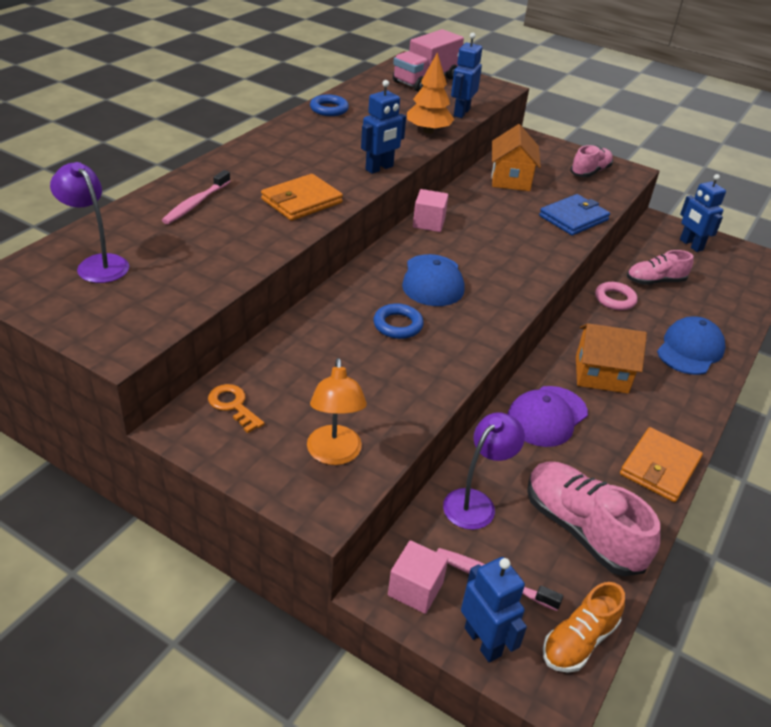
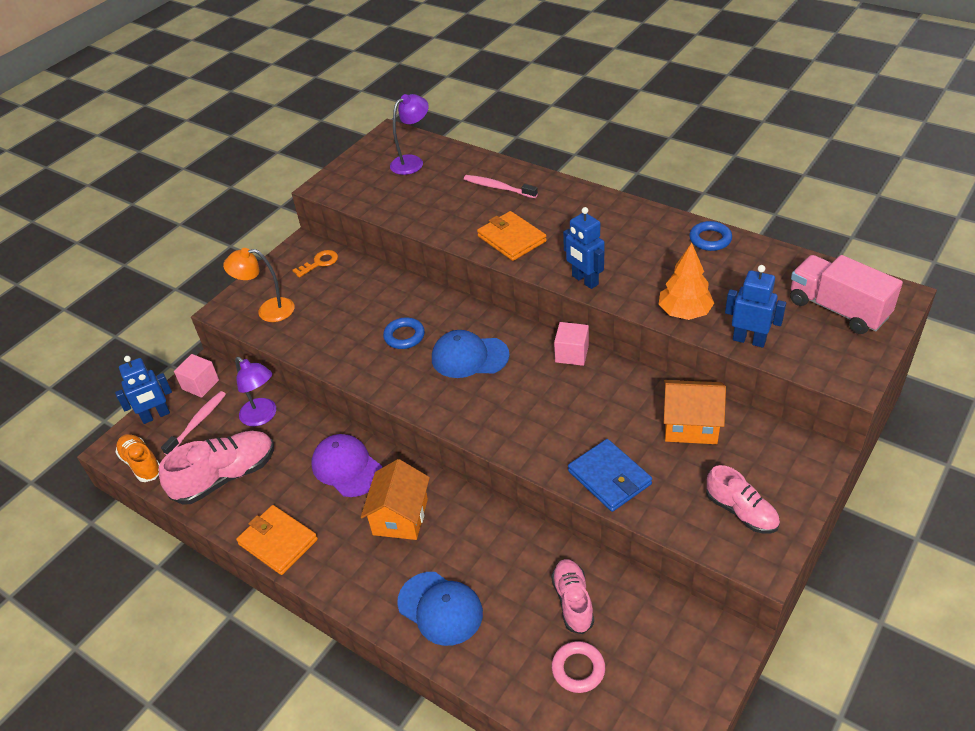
camera: 100 degrees right, 5 degrees up
(615, 299) = (529, 550): pink ring -> pink ring (578, 669)
(691, 245) = (673, 669): blue robot -> none

